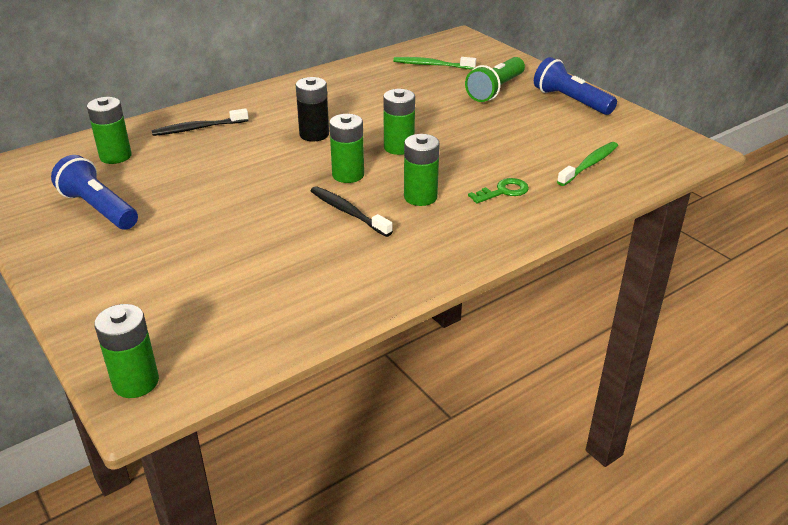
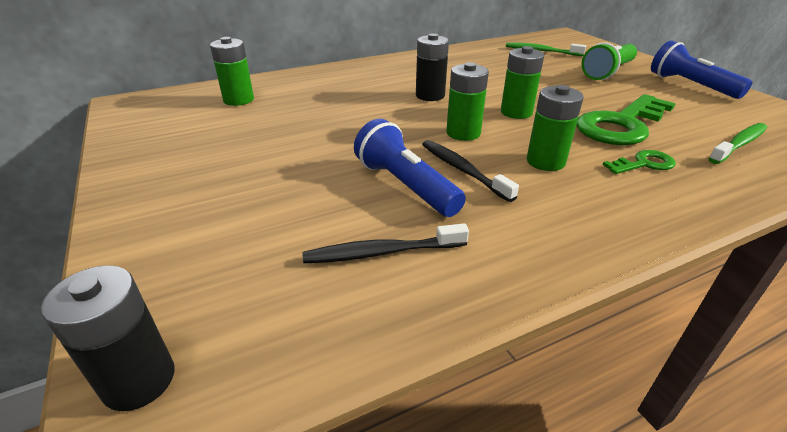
camera: 10 degrees right, 0 degrees up
(99, 208) = (202, 143): blue flashlight -> blue flashlight (406, 185)
(136, 382) = (139, 380): green battery -> black battery
(198, 128) = (321, 83): black toothbrush -> black toothbrush (382, 252)
(494, 153) = (621, 125): none -> green key

